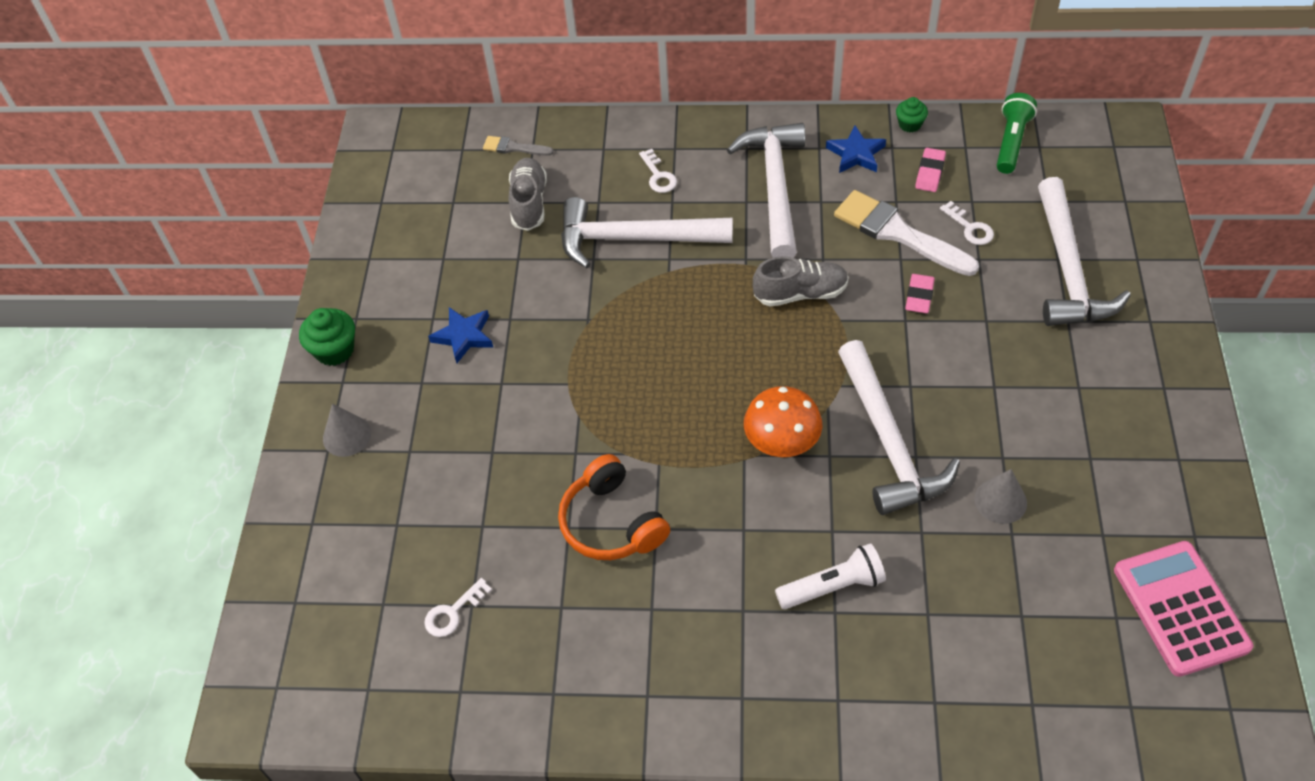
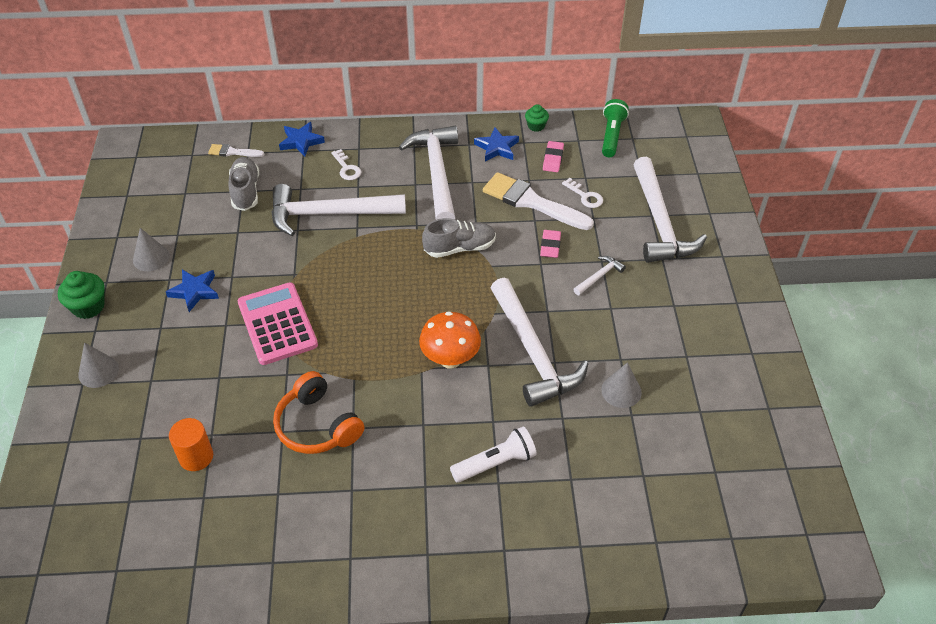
camera: 10 degrees left, 5 degrees down
(410, 288) = (151, 258): none -> grey cone
(453, 612) = (188, 504): white key -> none
(463, 553) = (196, 457): none -> orange cylinder
(514, 148) = (233, 152): grey brush -> white brush
(601, 136) = (301, 141): none -> blue star
(981, 341) = (599, 276): none -> white hammer
(1180, 608) = (763, 462): pink calculator -> pink calculator (277, 324)

